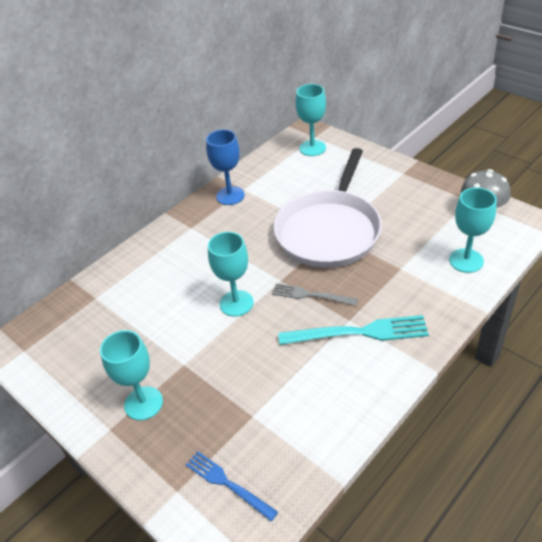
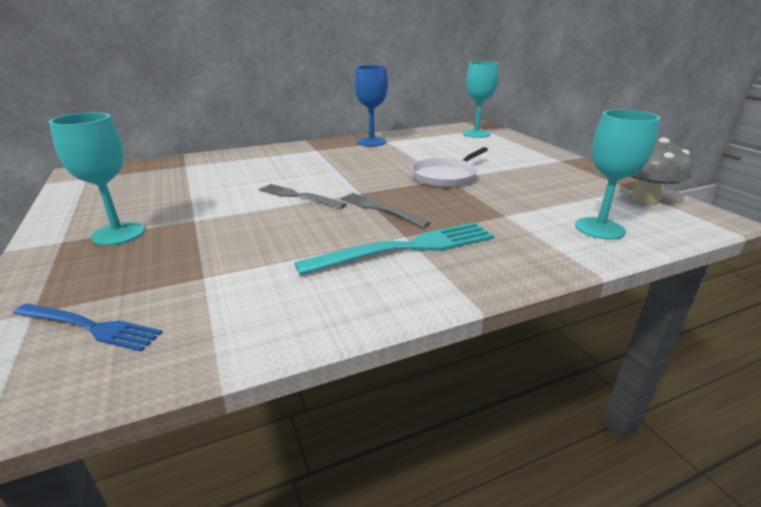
camera: 20 degrees right, 15 degrees down
(227, 484) = (90, 327): blue fork -> blue fork turned 135 degrees clockwise
(236, 303) = (298, 196): turquoise goblet -> grey fork
(329, 230) = (446, 176): white pan -> white pan, size x0.53
(359, 332) = (407, 248): turquoise fork -> turquoise fork turned 45 degrees counterclockwise

